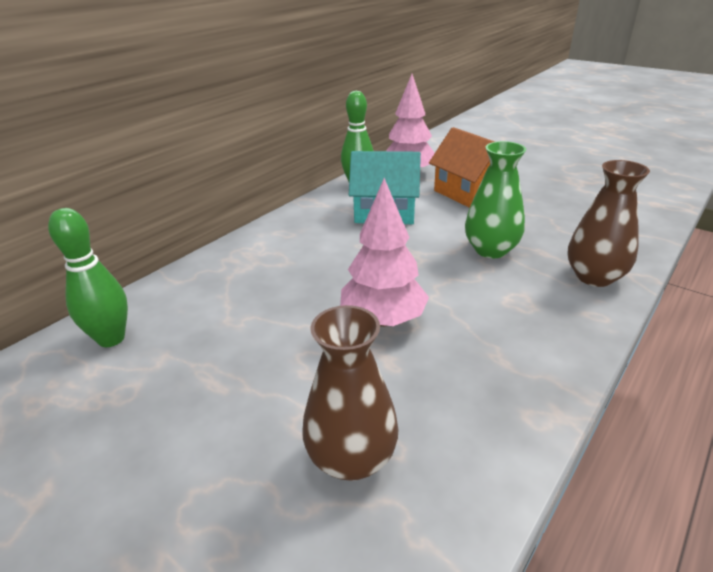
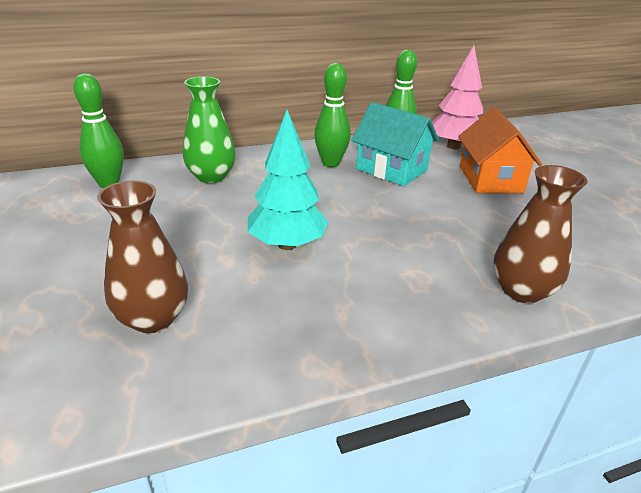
camera: 30 degrees right, 0 degrees up
(325, 225) = (331, 163): none -> green bowling pin
(383, 320) = (287, 244): pink tree -> turquoise tree
(491, 250) = (447, 230): green vase -> green vase (211, 176)

